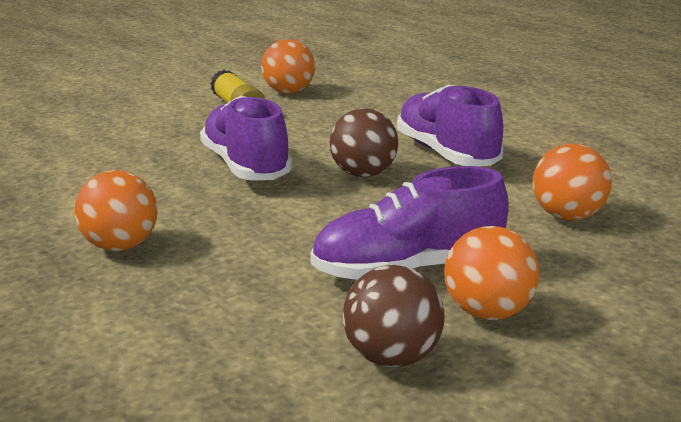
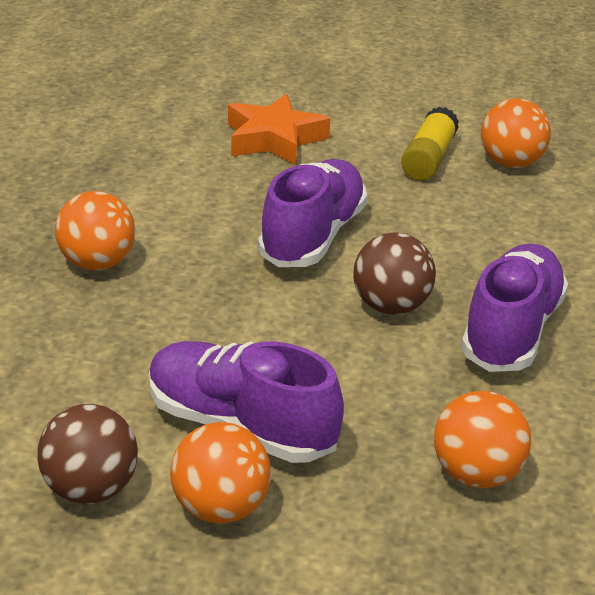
camera: 45 degrees right, 10 degrees up
(116, 135) = (274, 139): none -> orange star

